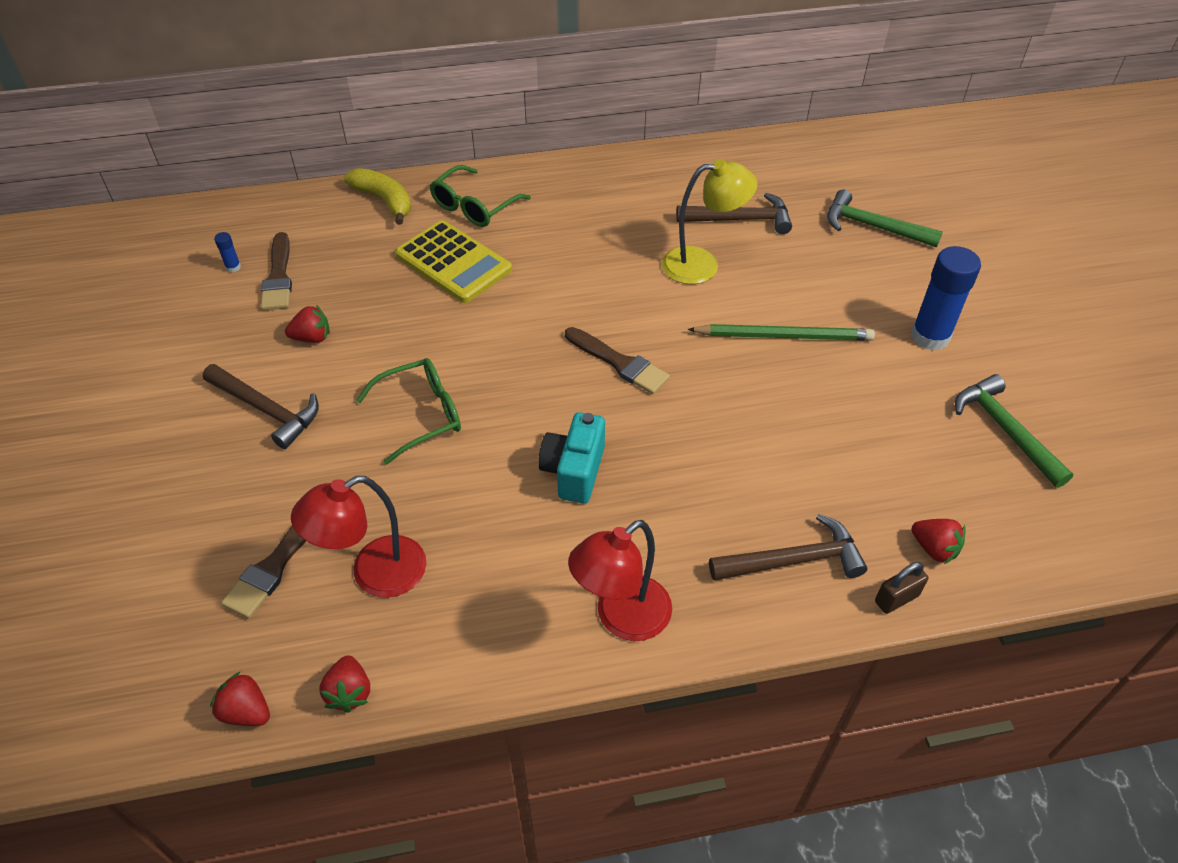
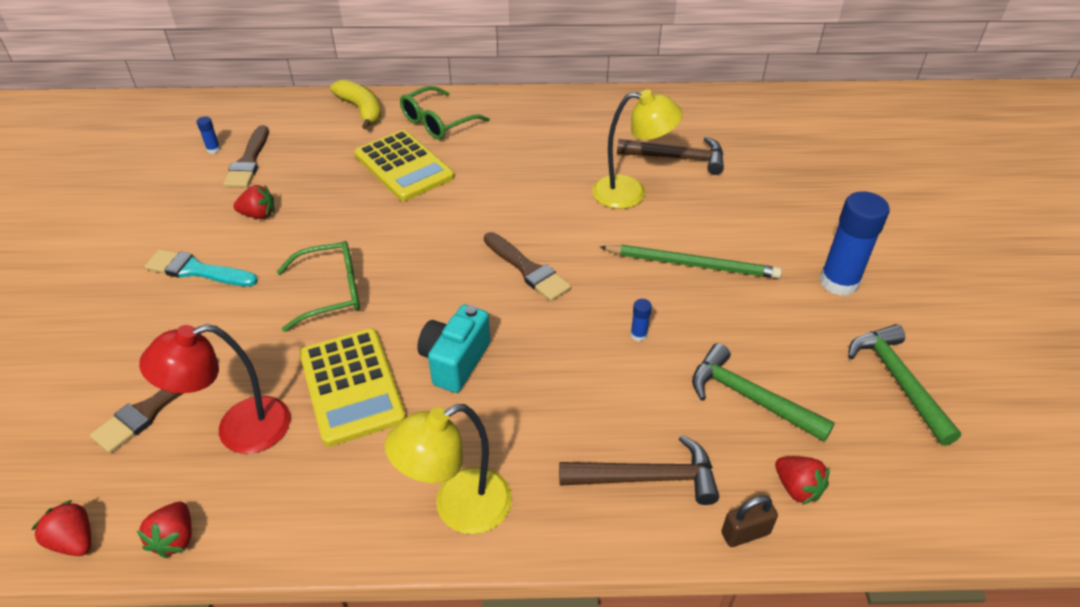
camera: 10 degrees right, 5 degrees down
(267, 410) = (197, 270): brown hammer -> turquoise brush
(476, 512) = (351, 386): none -> yellow calculator
(621, 618) = (458, 508): red lamp -> yellow lamp
(749, 418) = (638, 335): none -> blue glue stick
(873, 227) = (804, 177): green hammer -> green hammer (749, 398)

